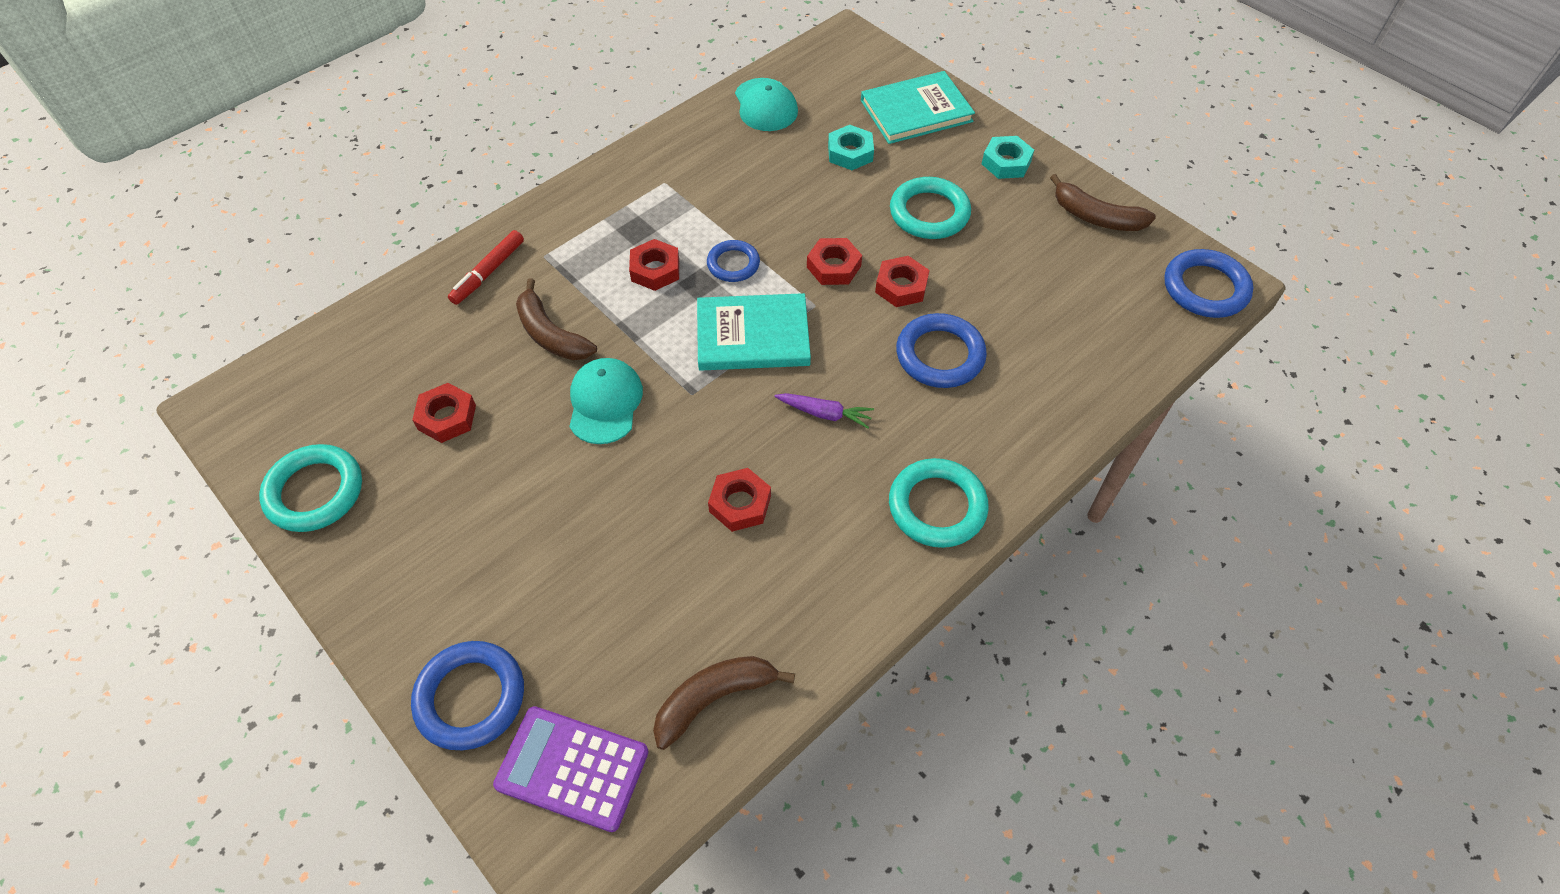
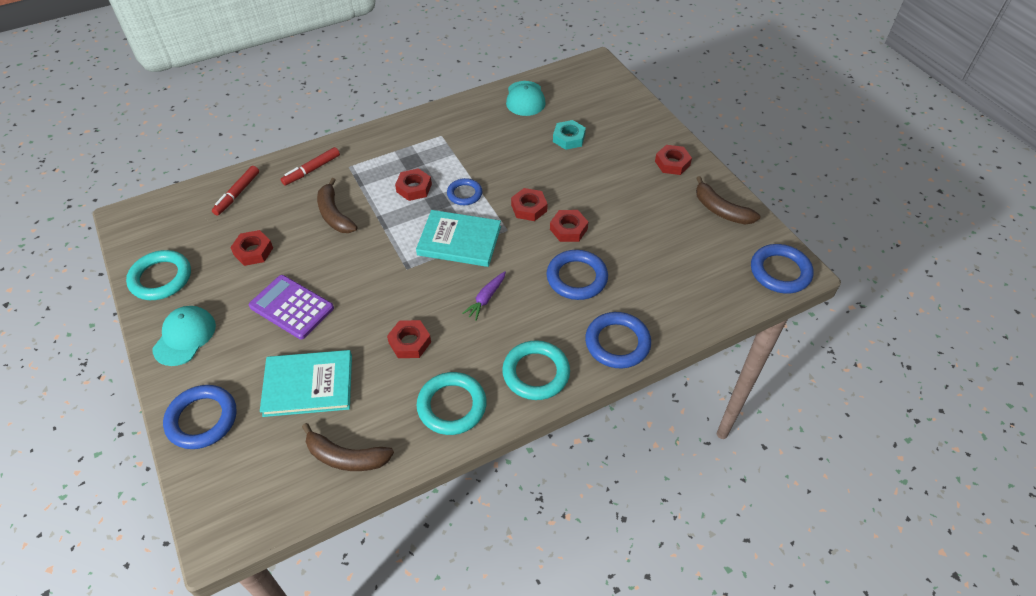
camera: 15 degrees right, 5 degrees down
(385, 333) = (237, 194): none -> red marker
(572, 768) = (245, 476): purple calculator -> purple calculator (291, 307)
(605, 402) = (351, 262): turquoise cap -> turquoise cap (185, 337)
(714, 698) = (346, 457): brown banana -> brown banana turned 150 degrees counterclockwise
(825, 413) = (486, 298): purple carrot -> purple carrot turned 90 degrees clockwise
(916, 111) = (624, 119): turquoise book -> turquoise book (308, 385)
(929, 213) = (606, 186): turquoise ring -> turquoise ring (452, 406)
(1006, 162) = (672, 163): turquoise nut -> red nut
(1031, 437) = (617, 343): none -> blue ring

